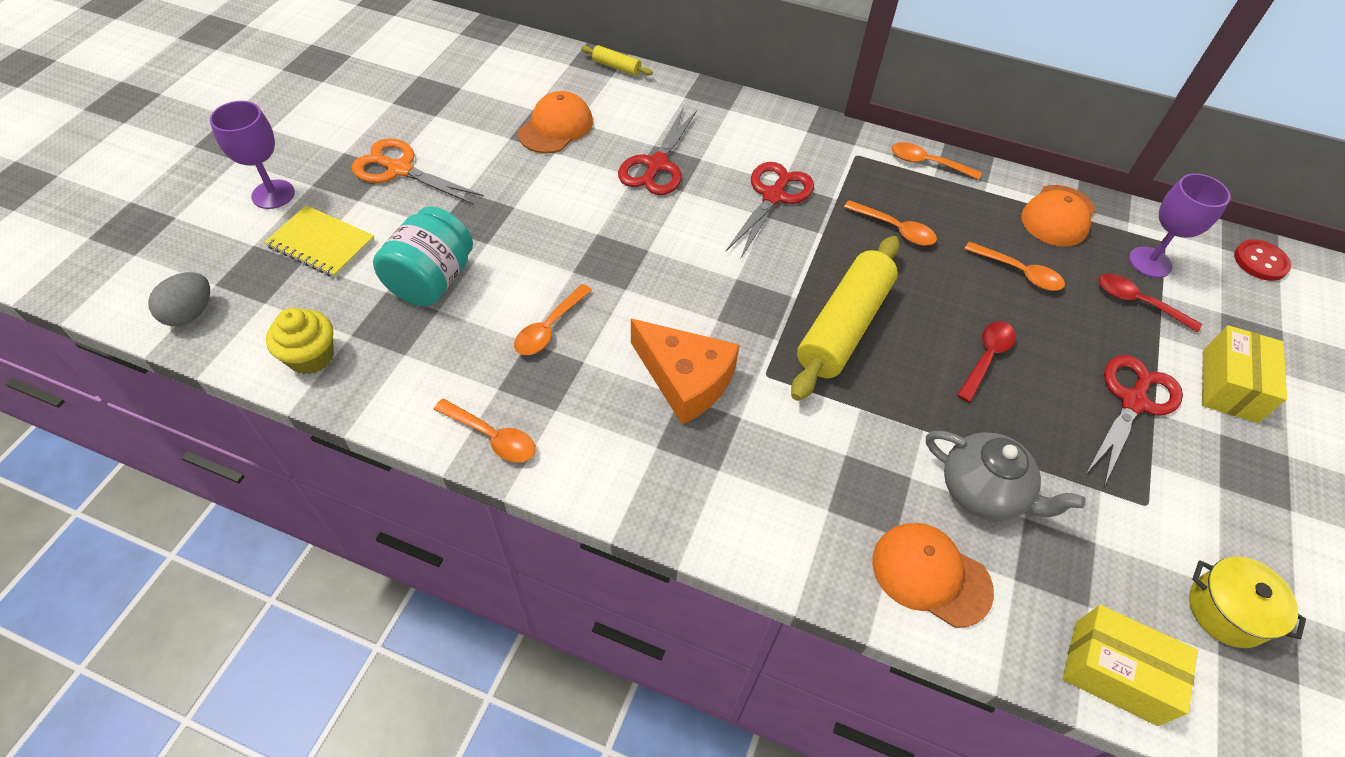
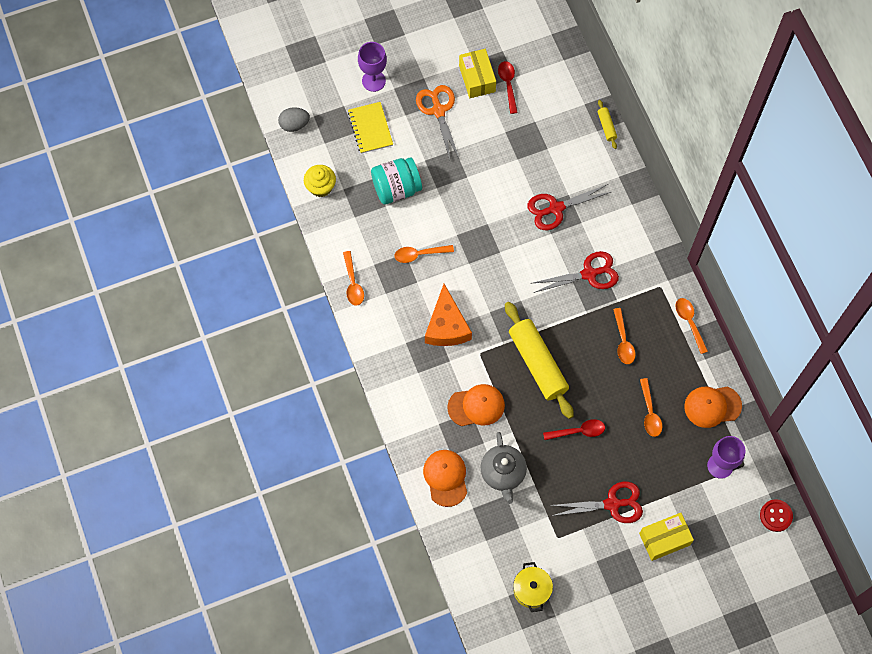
camera: 50 degrees right, 15 degrees up
(556, 127) = (533, 143): orange cap -> orange cap (476, 406)
(844, 327) = (537, 363): yellow rolling pin -> yellow rolling pin turned 75 degrees clockwise
(1115, 672) = (465, 563): yellow box -> yellow box (477, 79)
(1138, 302) = (683, 474): red spoon -> red spoon (508, 85)

